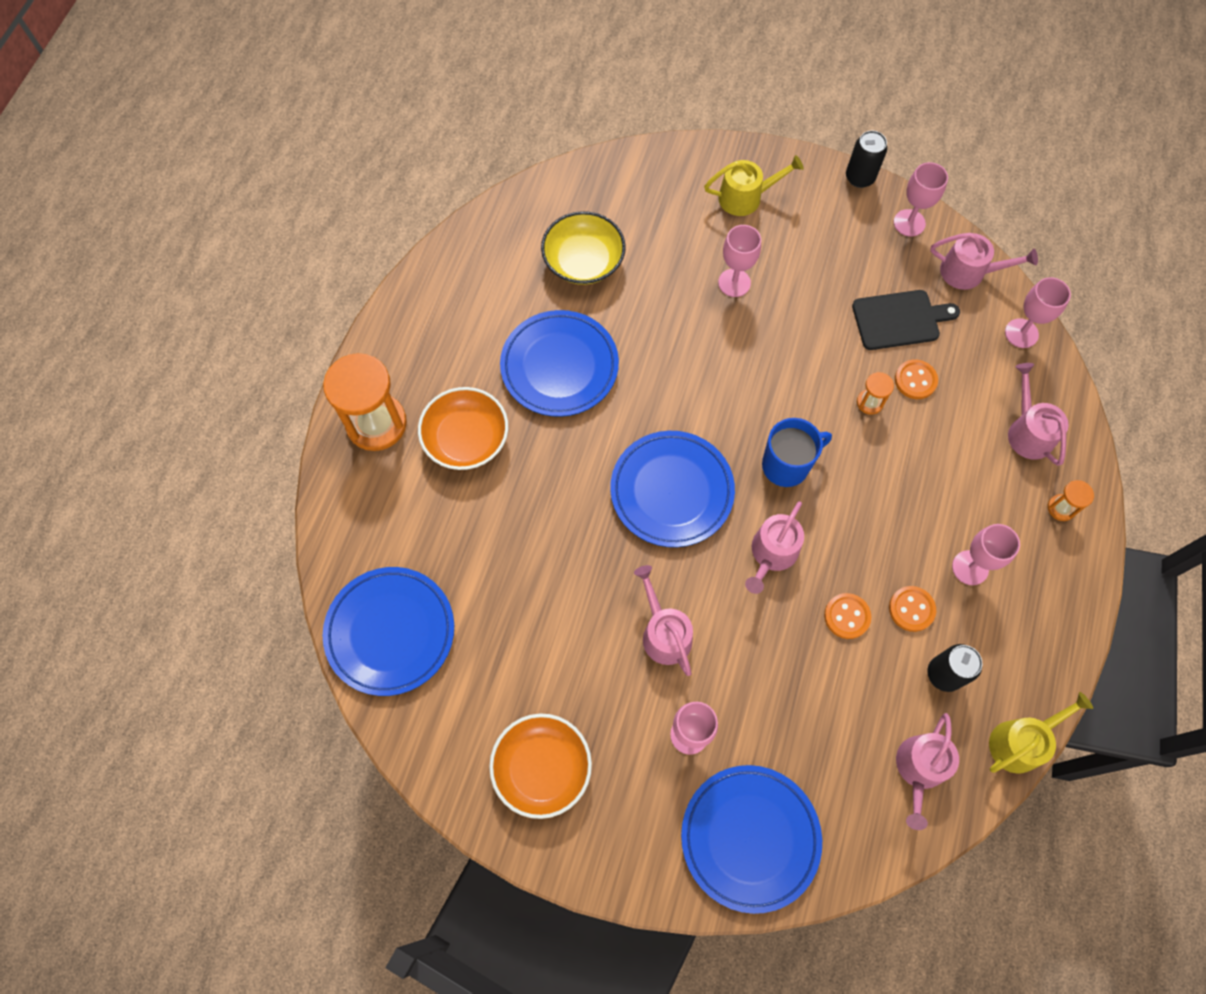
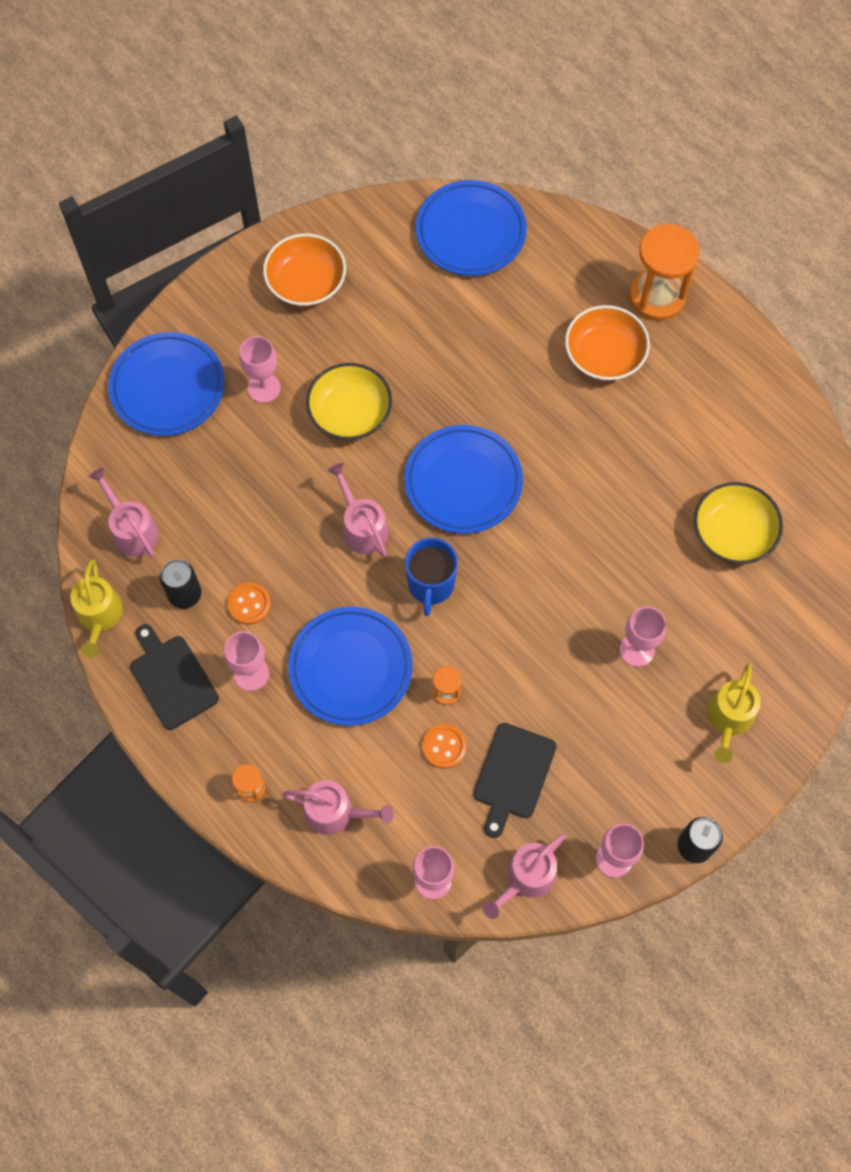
camera: 120 degrees right, 0 degrees up
(559, 366) = (632, 457): blue plate -> blue plate (350, 668)
(664, 633) = (350, 412): pink watering can -> yellow bowl
(847, 616) = (276, 551): orange button -> none
(1025, 634) = (172, 679): none -> black cutting board

